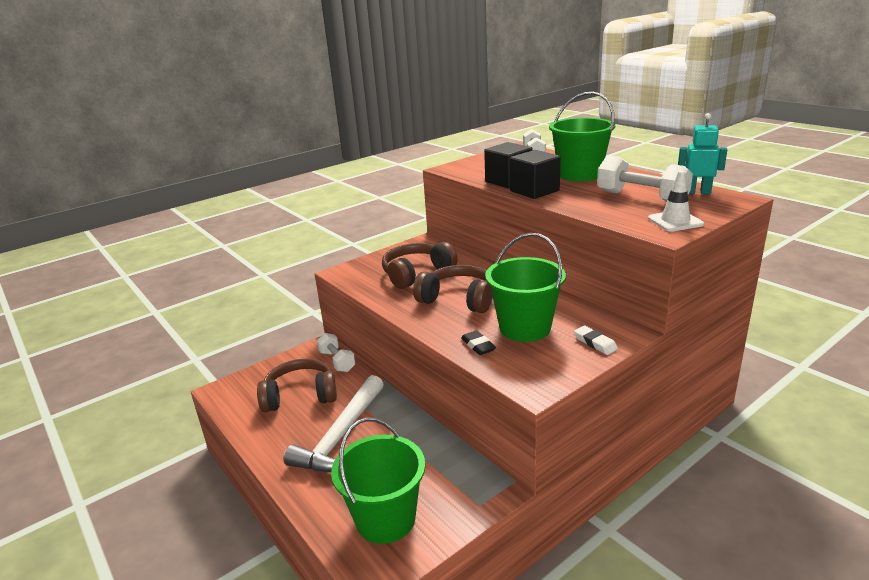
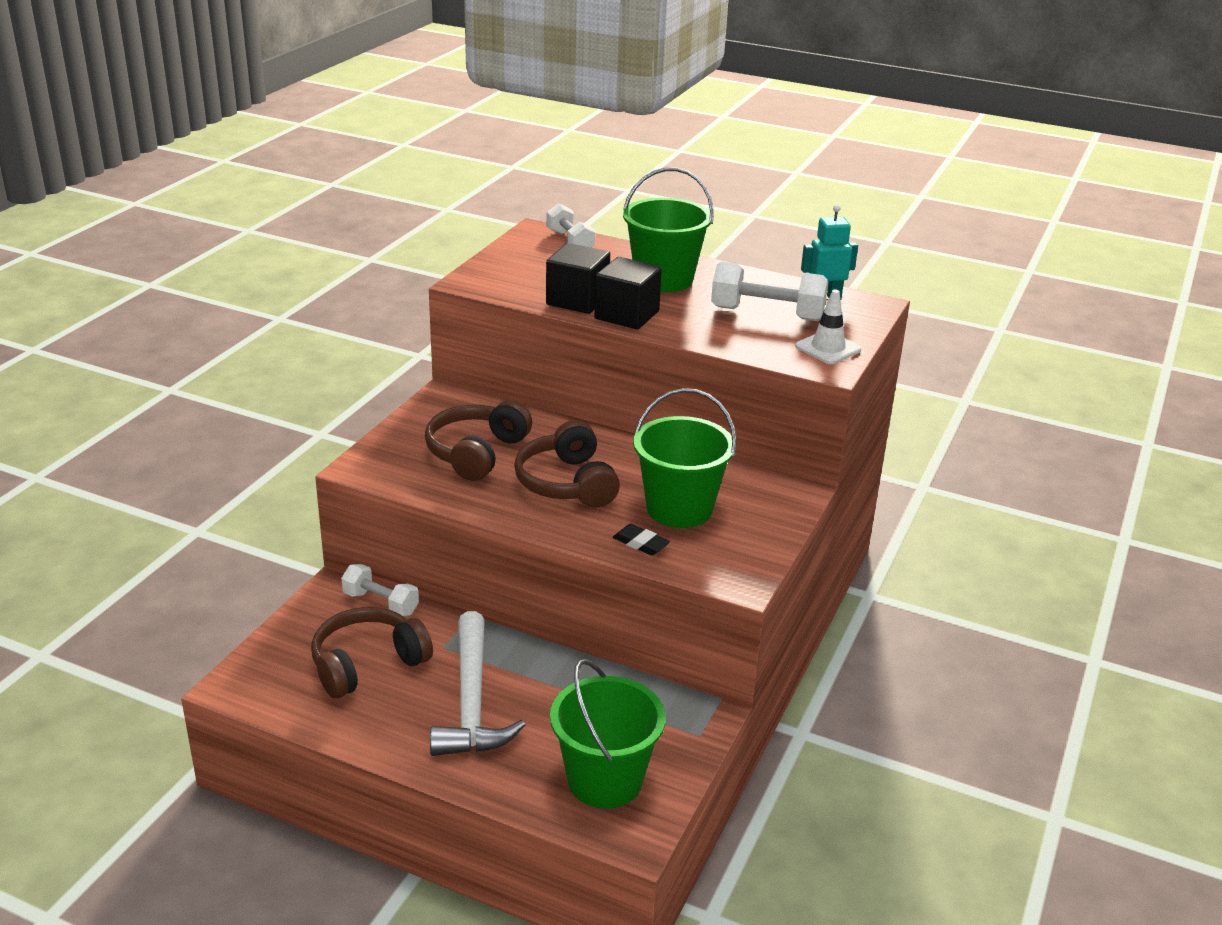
camera: 30 degrees left, 5 degrees up
(458, 299) = (567, 483): brown headphones -> brown headphones turned 105 degrees counterclockwise
(595, 343) = (771, 513): white eraser -> none

